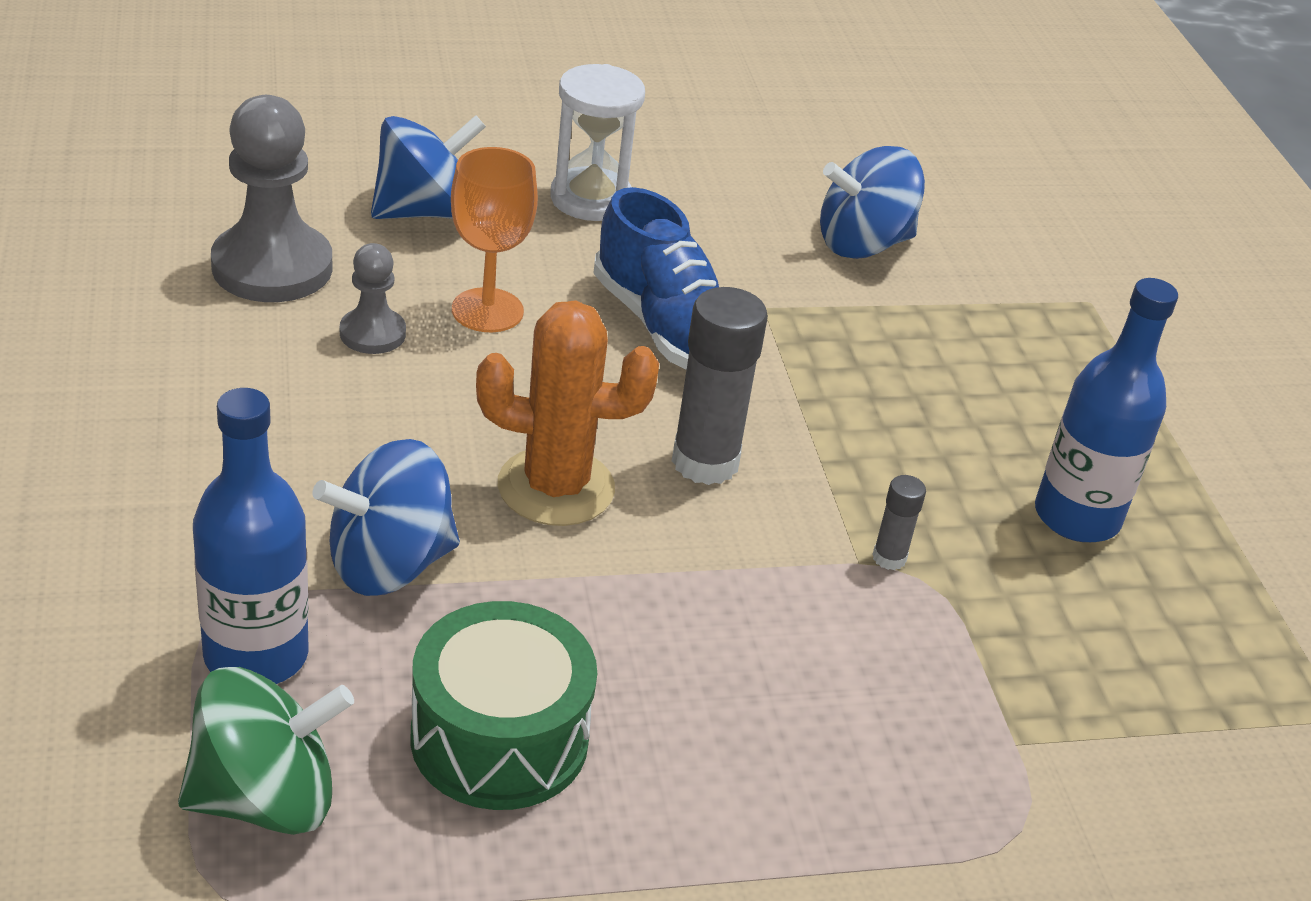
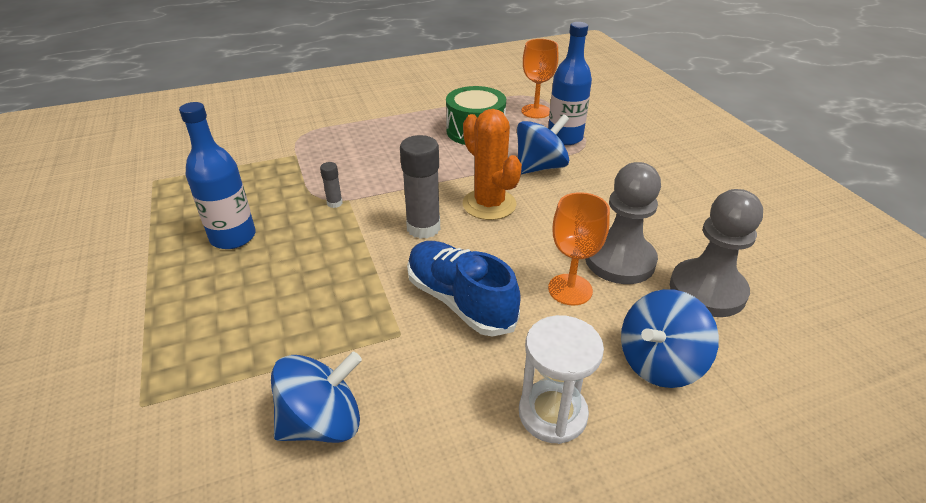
camera: 175 degrees right, 0 degrees up
(265, 798) = (535, 111): green spinning top -> orange goblet
(372, 333) = (620, 260): grey pawn -> grey pawn, size x1.88
(556, 487) = (489, 204): orange cactus -> orange cactus turned 60 degrees clockwise

